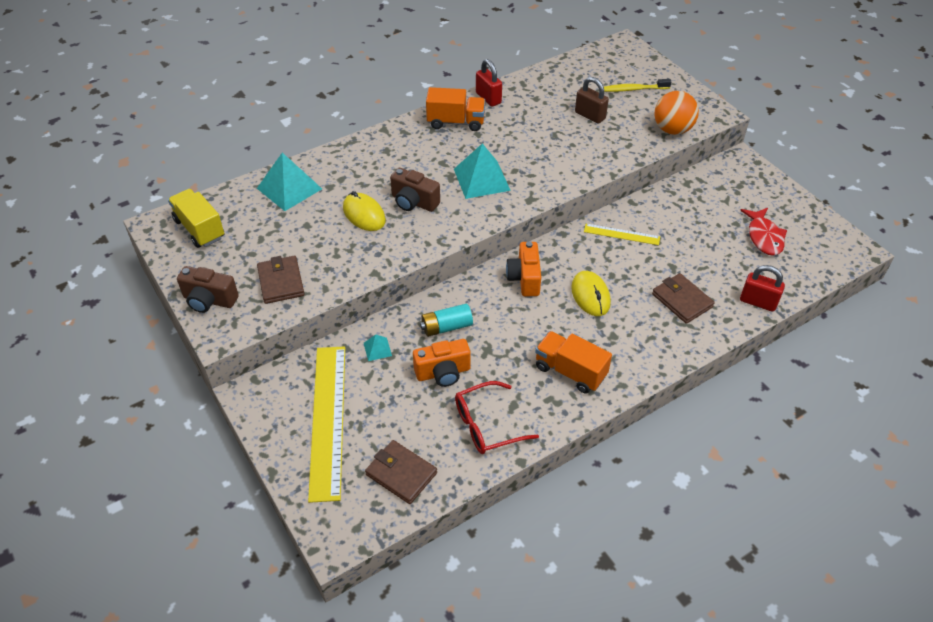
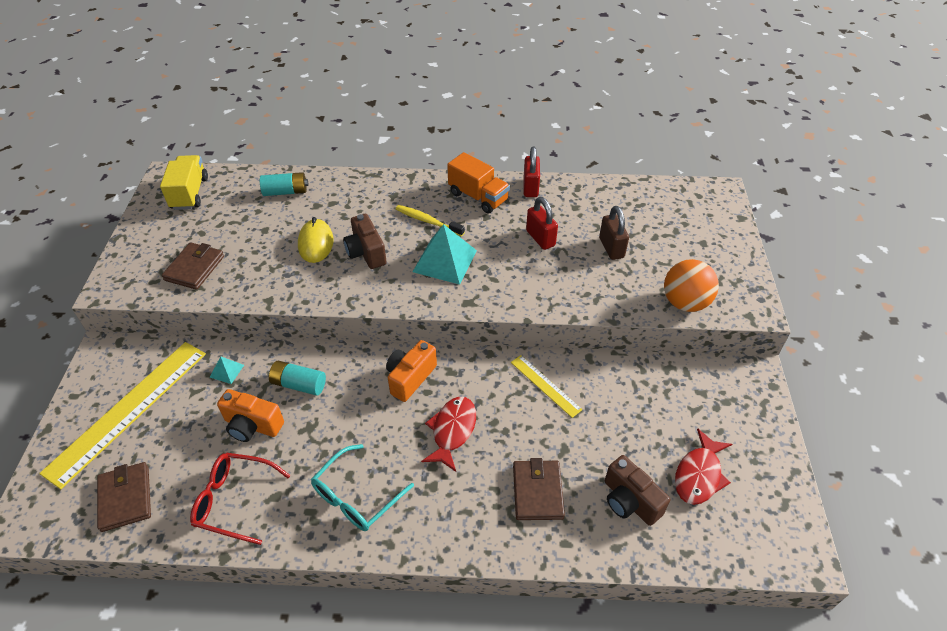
camera: 35 degrees right, 0 degrees up
(209, 300) = (132, 255): brown camera -> brown camera (629, 501)
(289, 188) = (286, 192): turquoise pyramid -> turquoise battery
(570, 371) = (356, 496): orange truck -> turquoise glasses
(590, 295) = (452, 431): yellow mouse -> red fish
(633, 89) = (685, 241): yellow toothbrush -> yellow toothbrush (427, 221)
(758, 302) = (619, 545): red padlock -> red padlock (540, 238)

